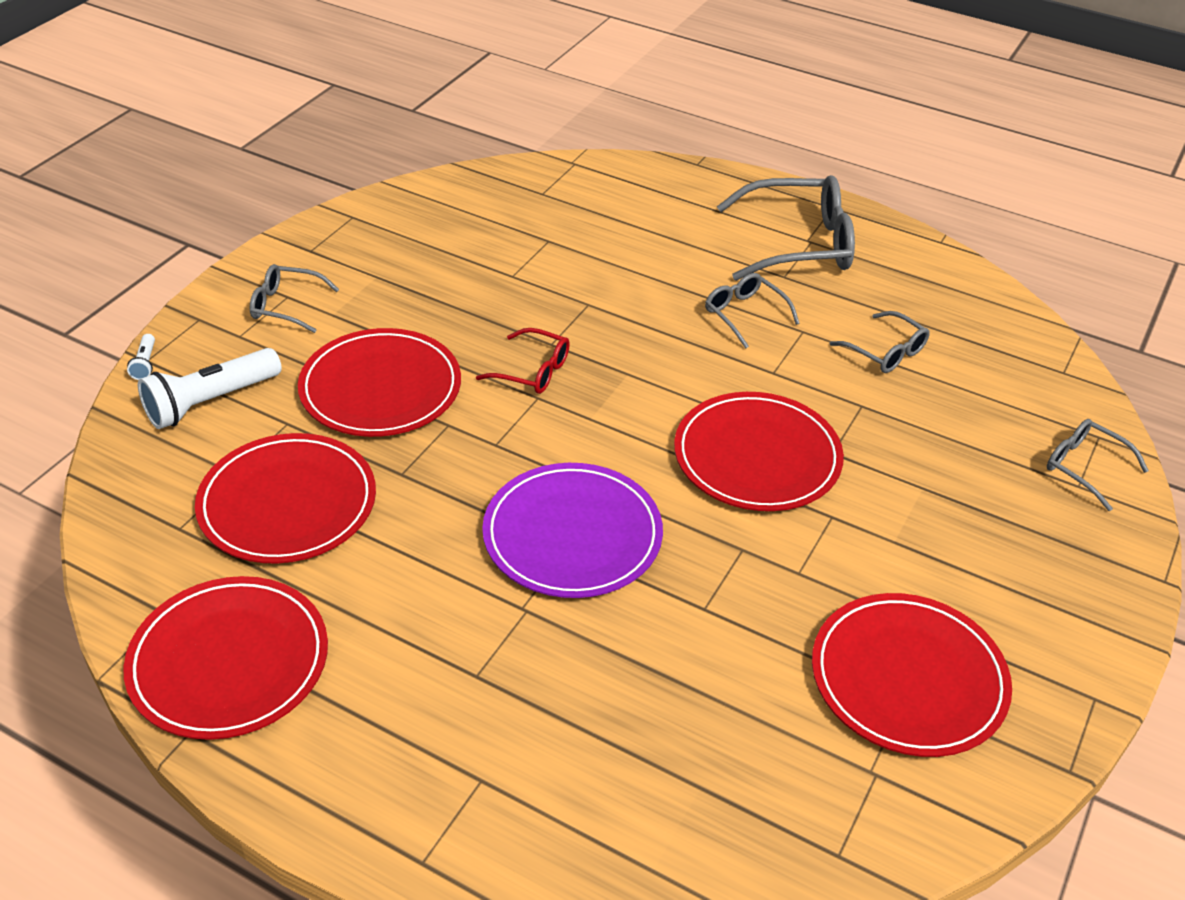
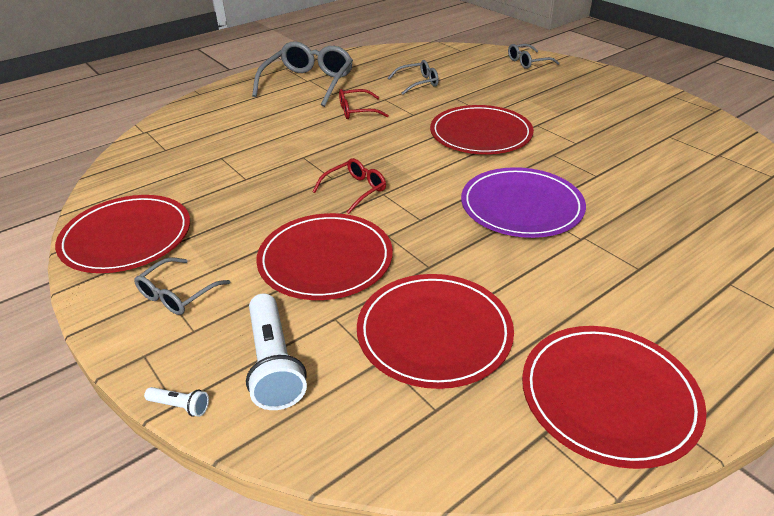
camera: 65 degrees left, 5 degrees down
(744, 314) = (357, 111): grey glasses -> red glasses
(908, 678) = (656, 132): red plate -> red plate (127, 237)

